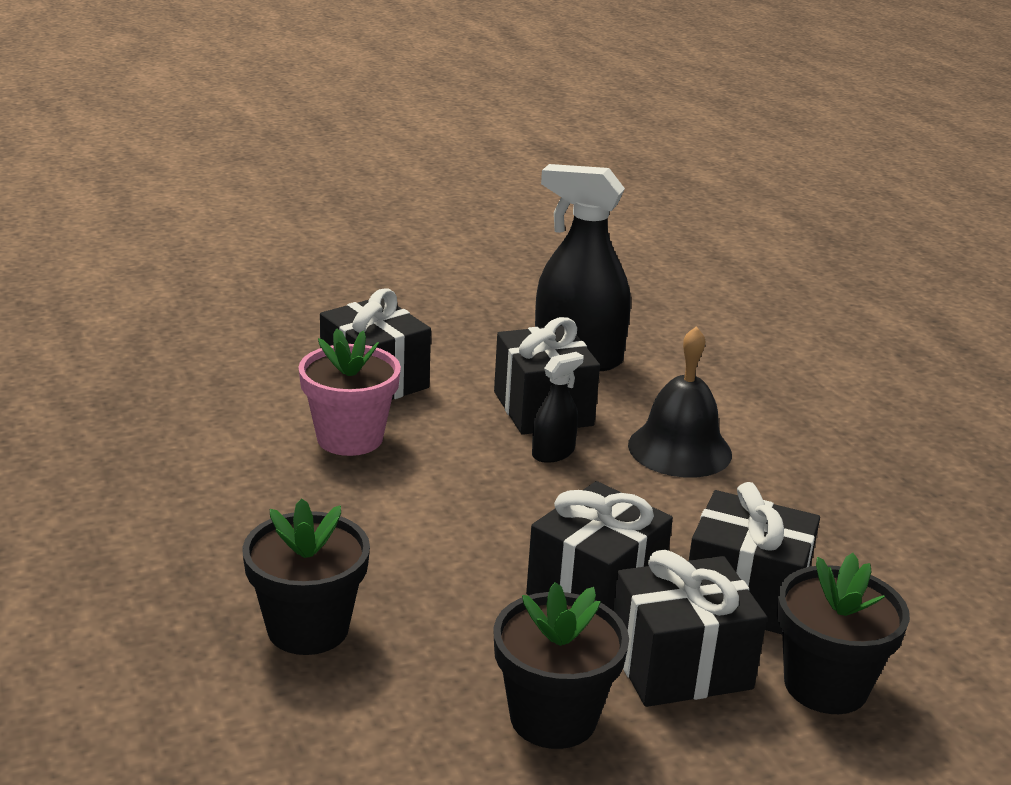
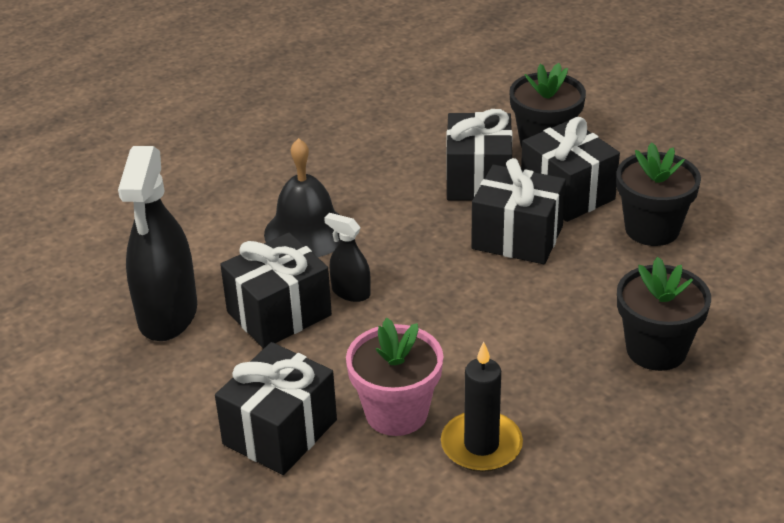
camera: 105 degrees left, 10 degrees up
(266, 471) = (481, 445): none -> black candle

